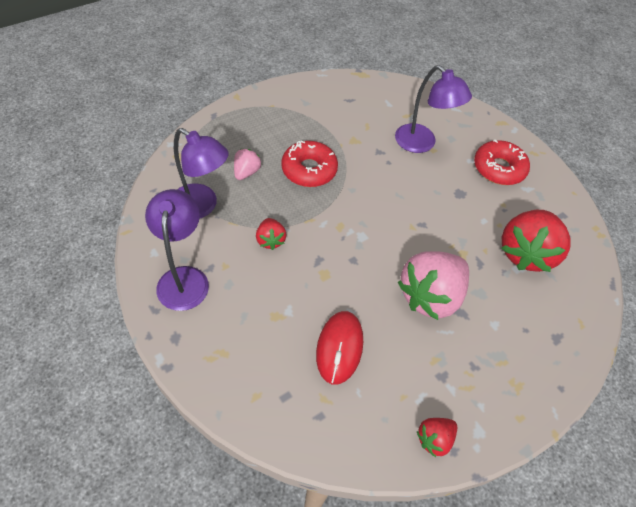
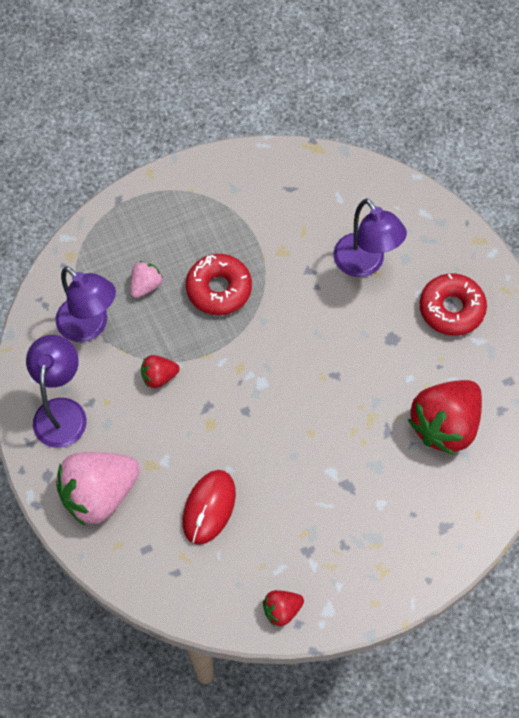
camera: 15 degrees right, 10 degrees up
(270, 240) = (159, 376): red strawberry -> red strawberry turned 75 degrees clockwise
(430, 296) = (319, 463): pink strawberry -> pink strawberry (99, 494)

